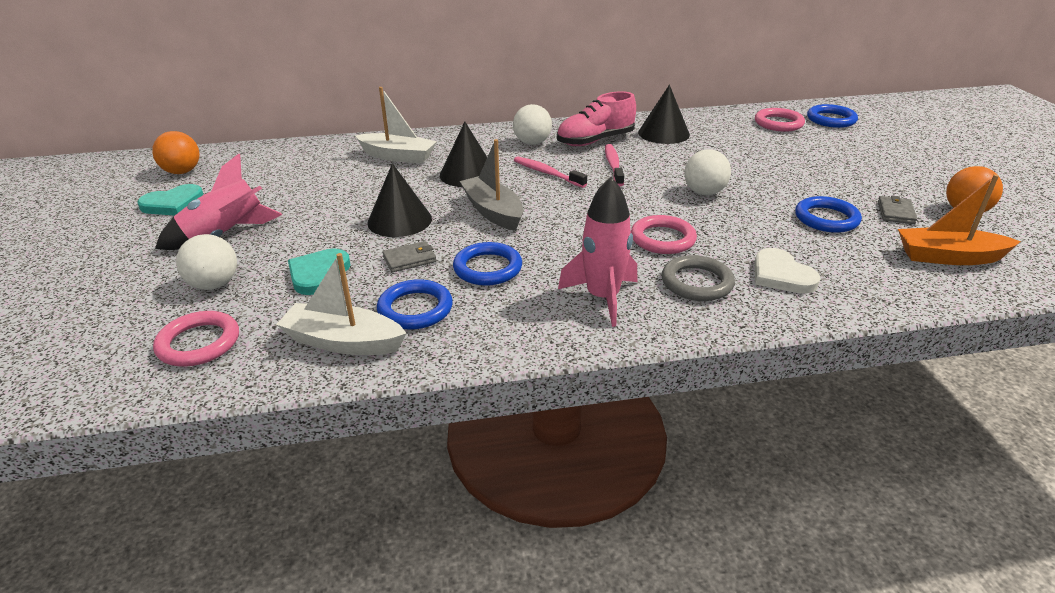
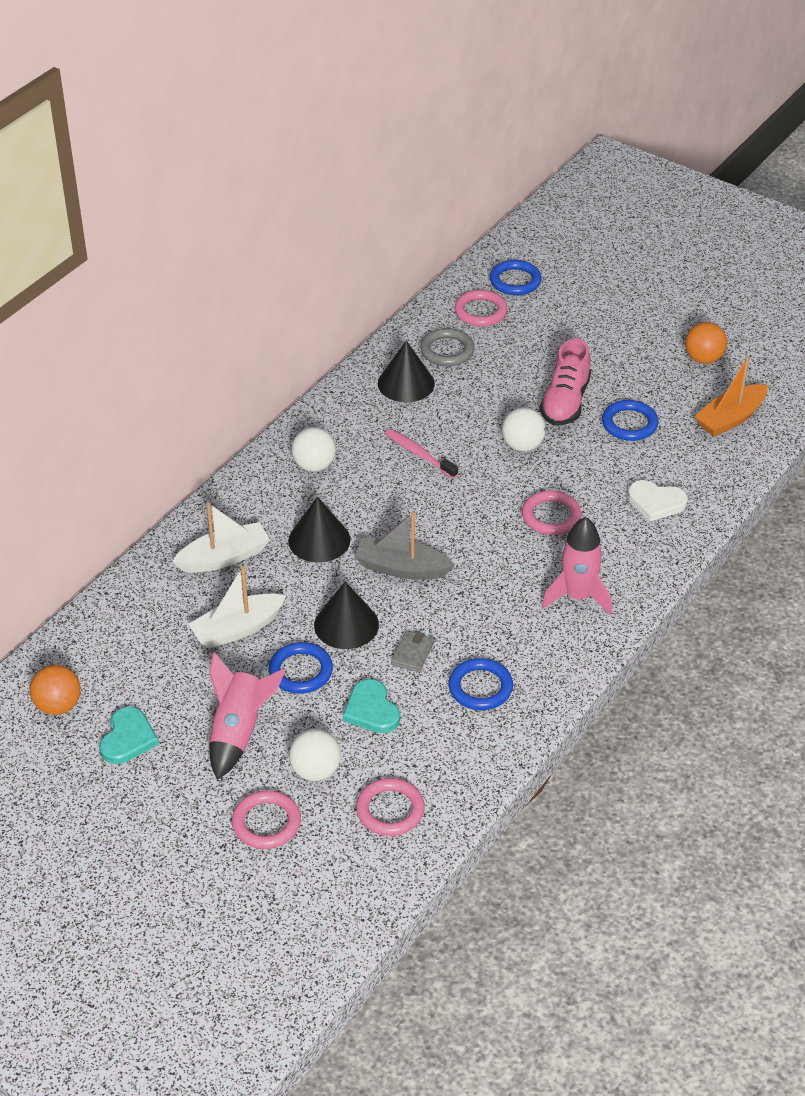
camera: 45 degrees left, 10 degrees up
(126, 293) = (266, 823): none -> pink ring
(343, 342) = (476, 741): white boat -> white boat (237, 629)
(487, 268) = (475, 623): blue ring -> blue ring (300, 671)
(547, 173) = (380, 497): pink toothbrush -> none
(595, 141) = (363, 429): pink shoe -> pink shoe (565, 402)
(697, 282) = (616, 544): grey ring -> grey ring (447, 350)
(895, 212) = (664, 388): grey wallet -> none

